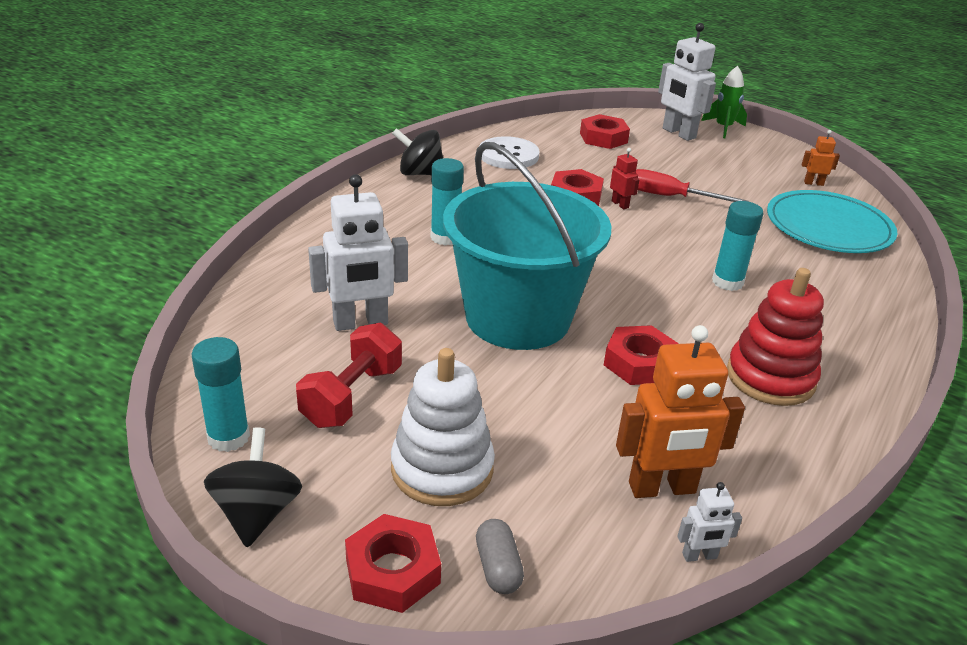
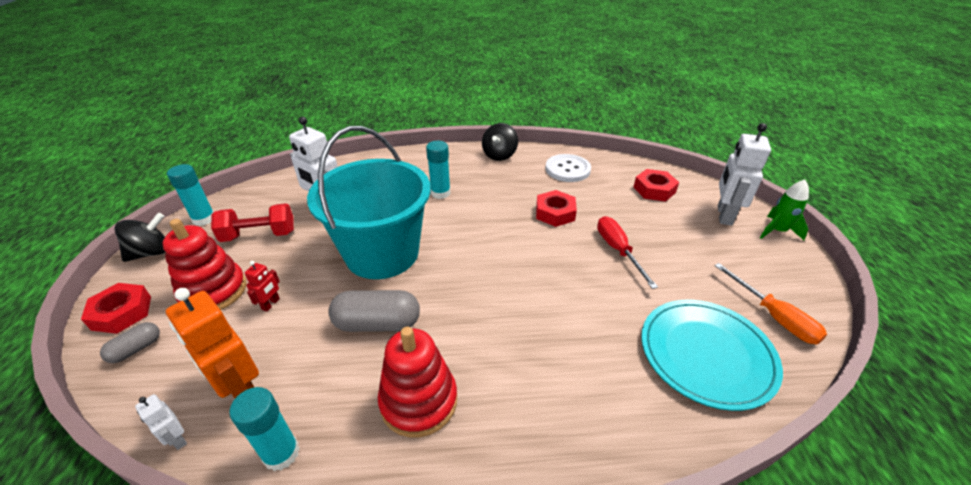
camera: 55 degrees right, 5 degrees up
(420, 173) = (499, 155): black spinning top -> black spinning top turned 135 degrees counterclockwise
(442, 469) = (214, 291): white stacking toy -> red stacking toy
(620, 204) = (572, 234): red robot -> red robot (271, 304)
(639, 363) = (377, 323): red nut -> grey capsule
(727, 282) = (531, 326): turquoise glue stick -> turquoise glue stick (281, 453)
(813, 183) = (773, 316): orange robot -> orange screwdriver

